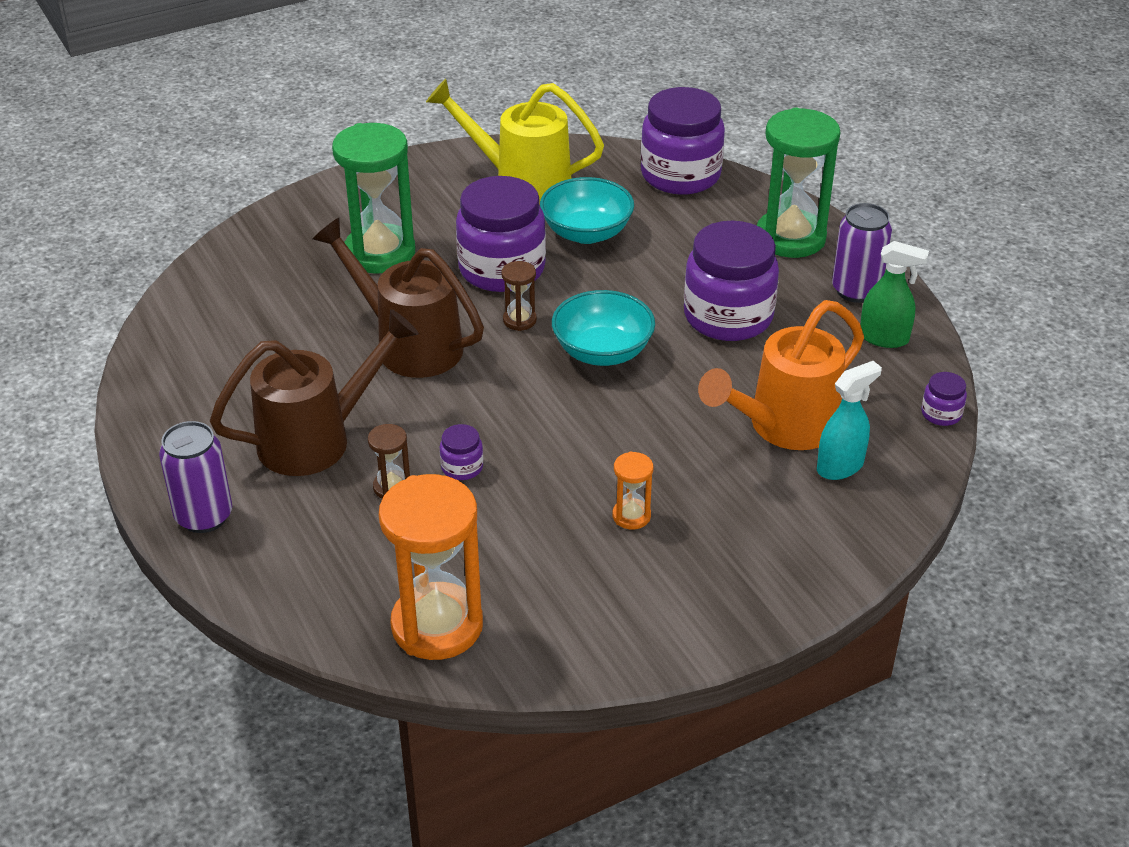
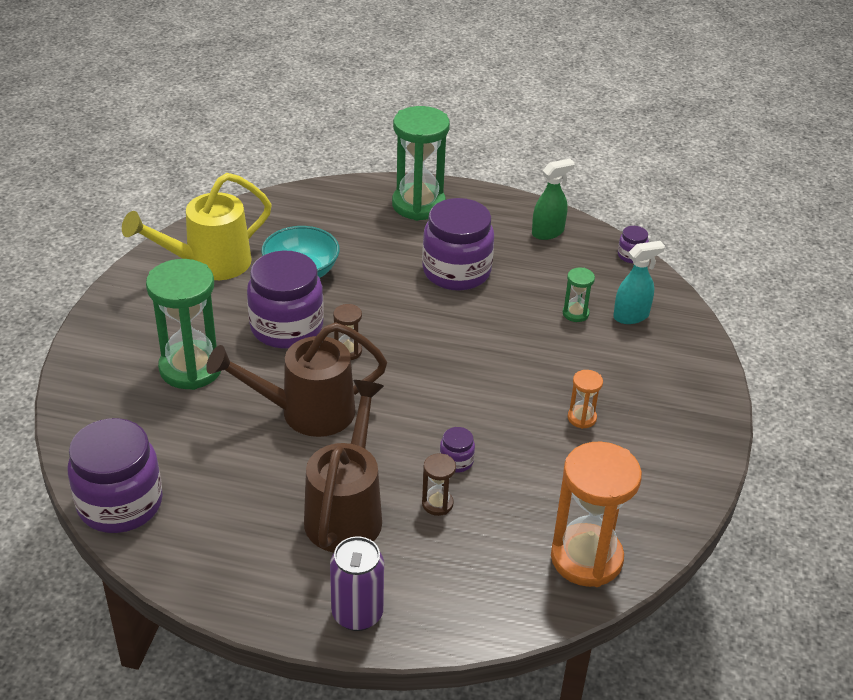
camera: 50 degrees left, 0 degrees up
(602, 352) = (423, 337): turquoise bowl -> none
(680, 175) = (300, 203): purple jar -> purple jar (120, 504)
(784, 426) = (575, 313): orange watering can -> green hourglass
(840, 466) = (631, 316): turquoise spray bottle -> turquoise spray bottle turned 60 degrees clockwise
(856, 290) = (495, 214): purple can -> none

